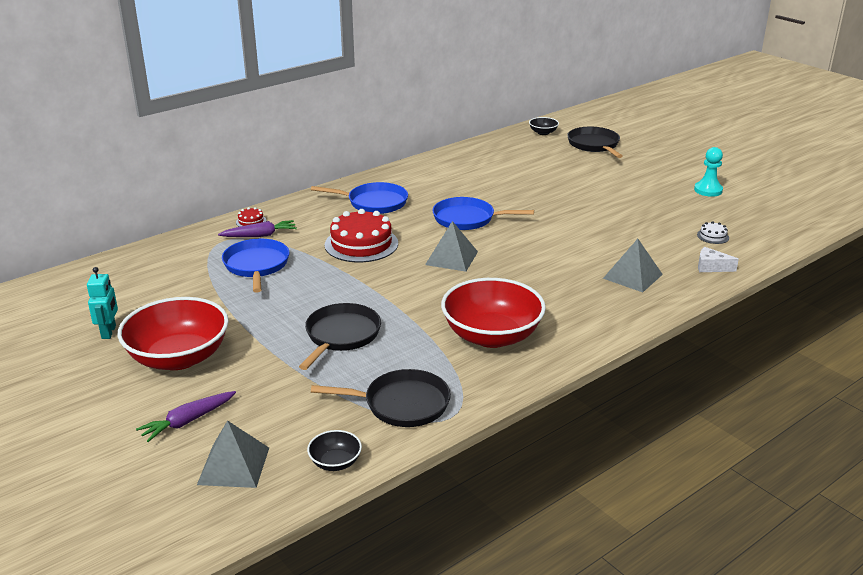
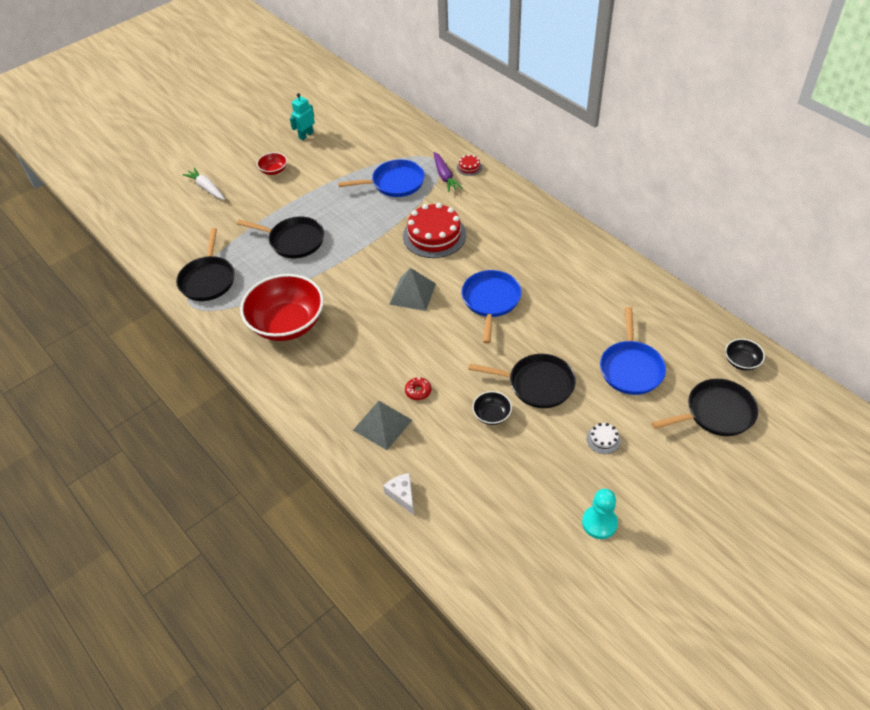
camera: 90 degrees right, 20 degrees up
(109, 332) = (306, 135): turquoise robot -> turquoise robot turned 135 degrees clockwise
(179, 357) = (274, 170): red bowl -> red bowl, size x0.44
(188, 421) = (206, 188): purple carrot -> white carrot
(234, 465) = (162, 214): grey pyramid -> none
(335, 462) = (156, 255): black bowl -> black bowl (492, 415)
(374, 203) = (516, 234): blue pan -> blue pan (631, 368)
(573, 204) = (537, 384): none -> black pan
(587, 257) = (418, 391): none -> red donut
(711, 267) = (402, 495): white cheese -> white cheese turned 45 degrees counterclockwise
(713, 236) = (473, 508): white cake -> white cake (603, 439)

